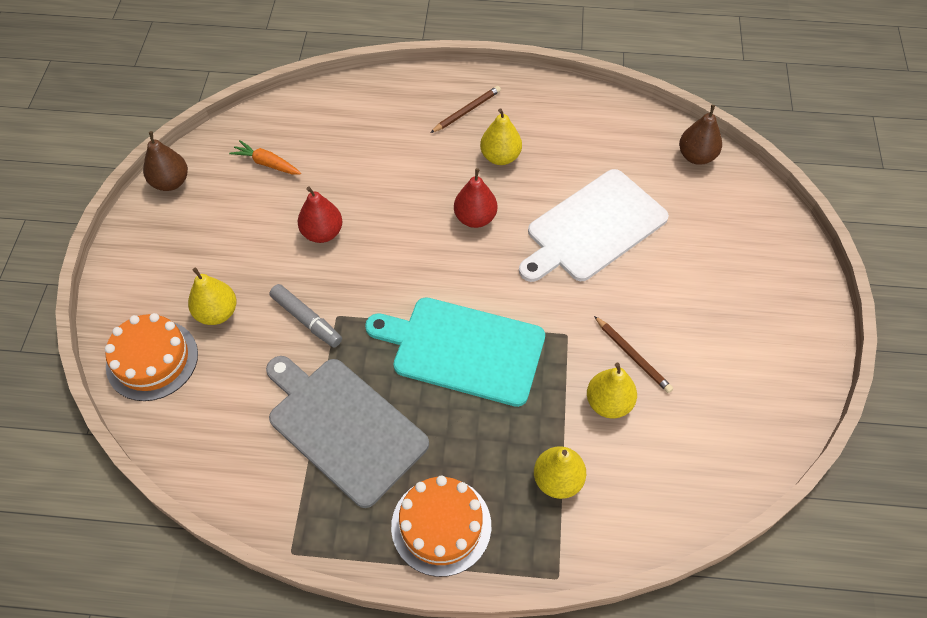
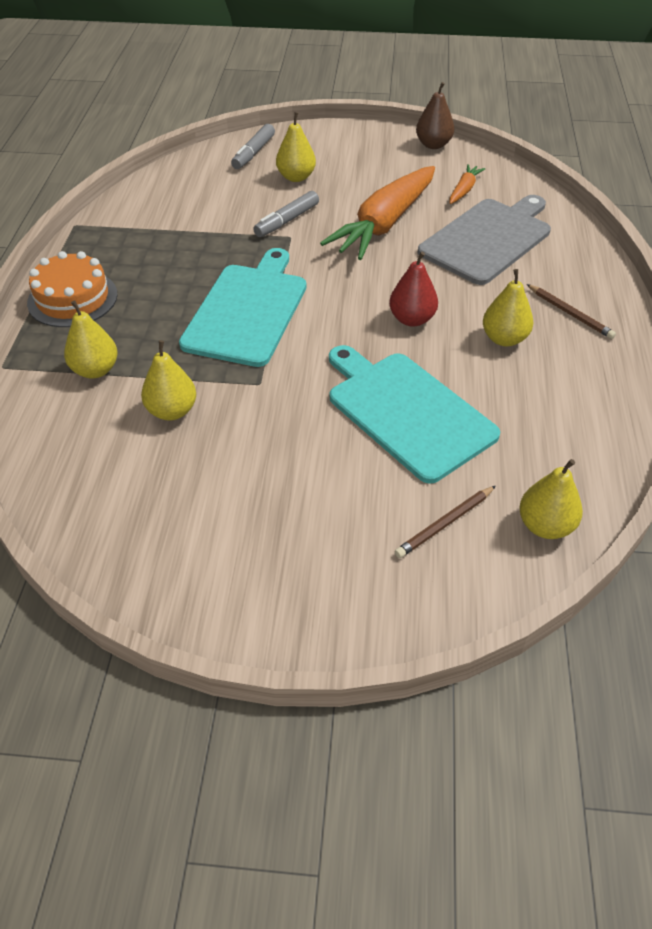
camera: 90 degrees right, 10 degrees down
(152, 360) = (253, 153): orange cake -> grey marker
(322, 233) = (384, 224): red pear -> orange carrot
(344, 426) = (178, 244): grey cutting board -> grey cutting board (488, 239)
(593, 227) = (407, 412): white cutting board -> turquoise cutting board
(632, 356) = (227, 434): brown pencil -> brown pencil (445, 523)
(696, 156) = (545, 526): brown pear -> yellow pear

